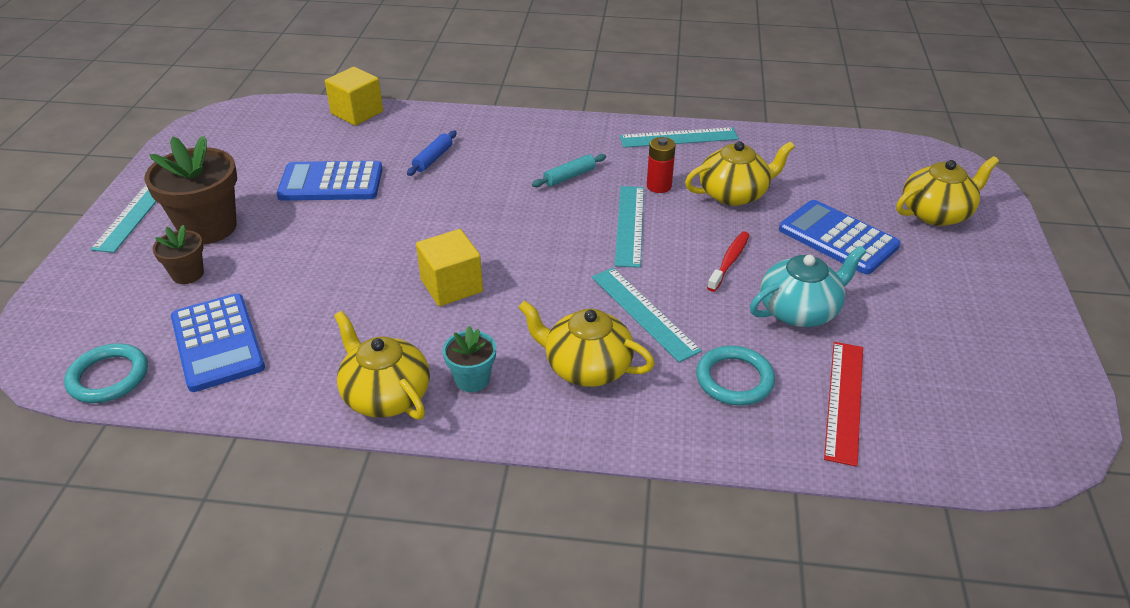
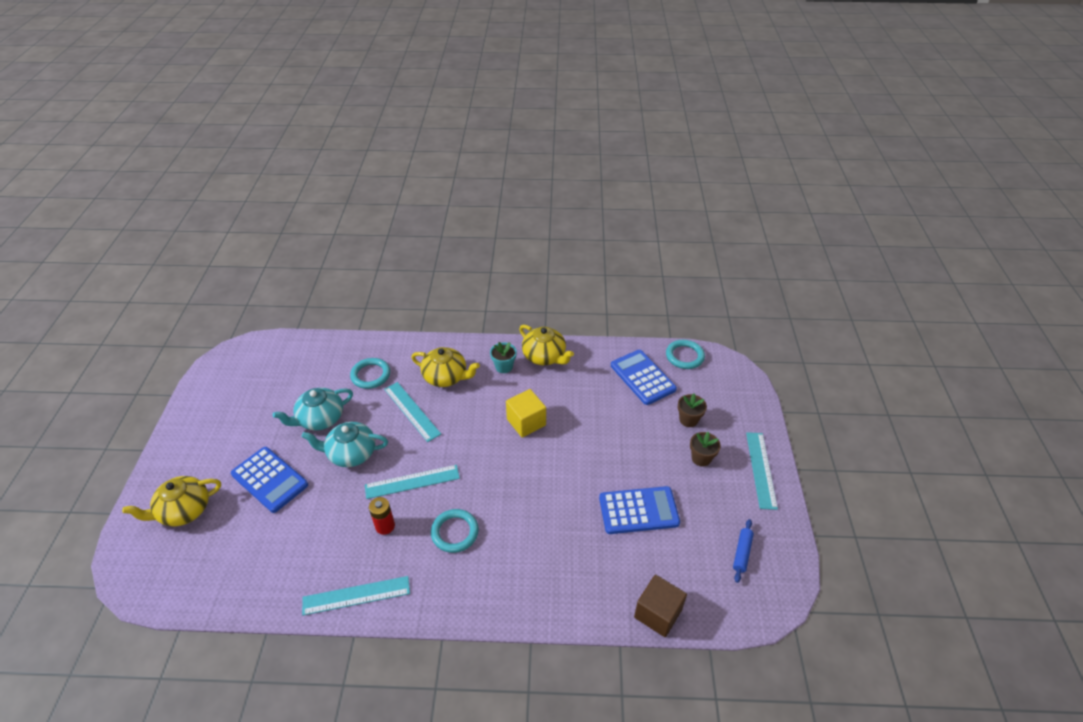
camera: 175 degrees right, 5 degrees up
(208, 227) = (701, 458): brown flower pot -> brown flower pot, size x0.52
(357, 113) = (658, 613): yellow cube -> brown cube
(433, 159) = (568, 547): blue rolling pin -> blue rolling pin (742, 553)
(569, 176) = (455, 532): turquoise rolling pin -> turquoise ring
(630, 225) = (412, 481): turquoise ruler -> turquoise ruler turned 75 degrees clockwise
(729, 261) = (351, 453): red toothbrush -> turquoise teapot
(734, 194) = (328, 521): yellow teapot -> none
(844, 400) = (319, 368): red ruler -> none

